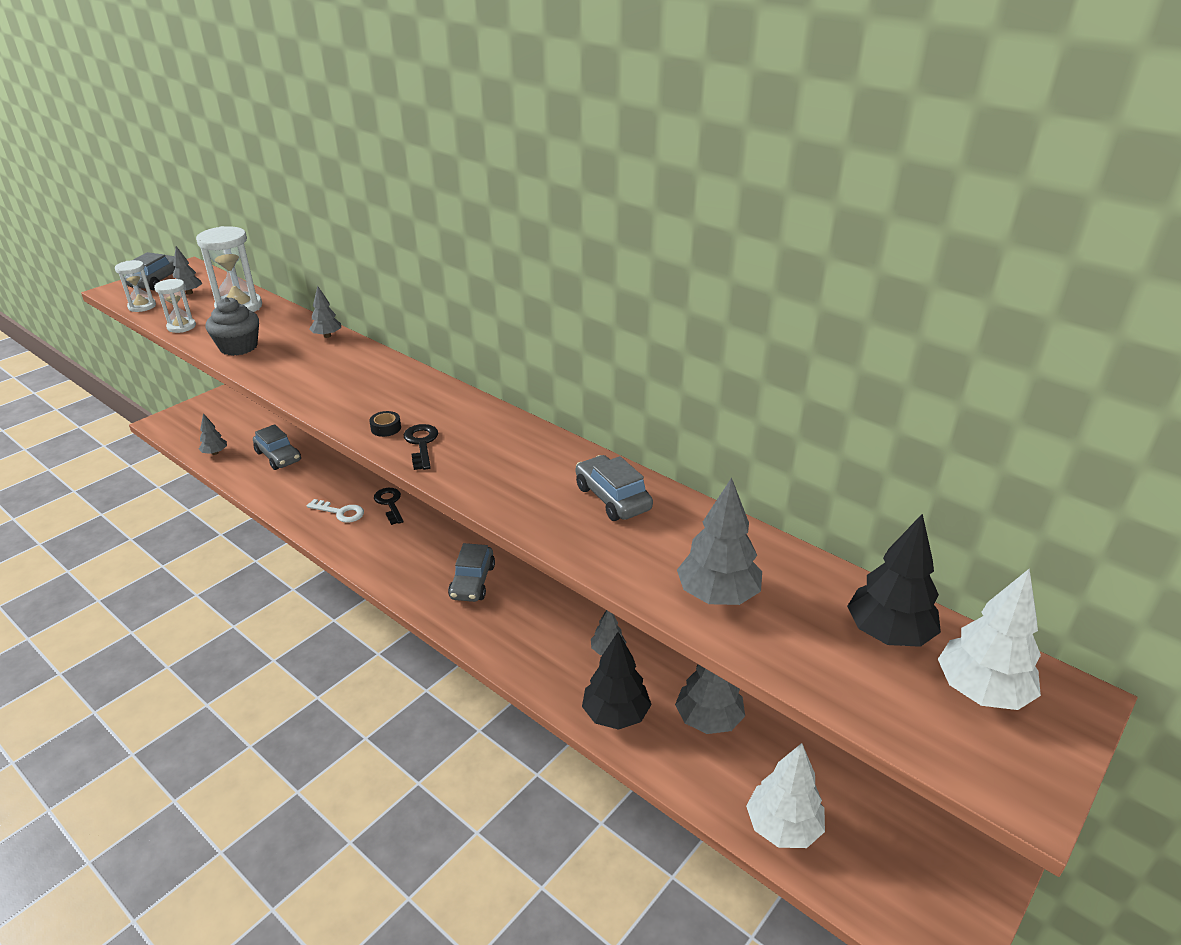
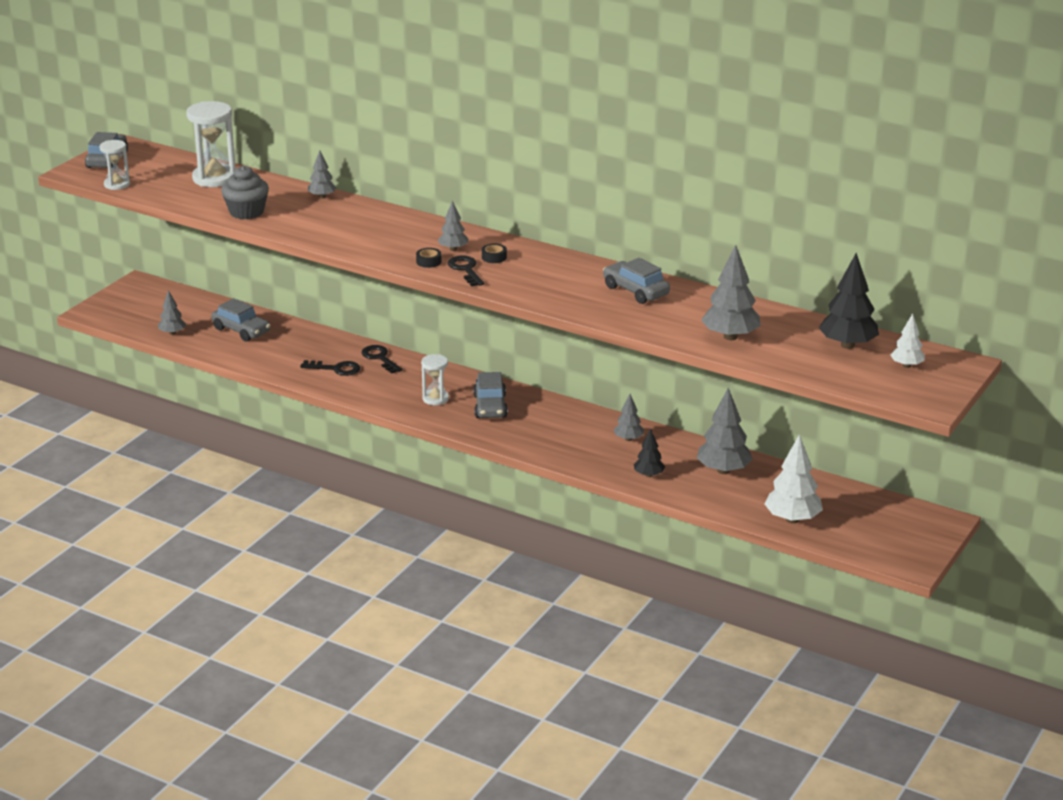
camera: 10 degrees left, 5 degrees down
(181, 327) = (175, 199): white hourglass -> white hourglass (435, 399)
(189, 293) = (151, 169): grey tree -> grey tree (453, 249)
(340, 512) = (336, 369): white key -> black key
(463, 429) = (494, 257): none -> black tape
(616, 715) = (648, 475): black tree -> black tree, size x0.57
(981, 691) = (906, 365): white tree -> white tree, size x0.57

